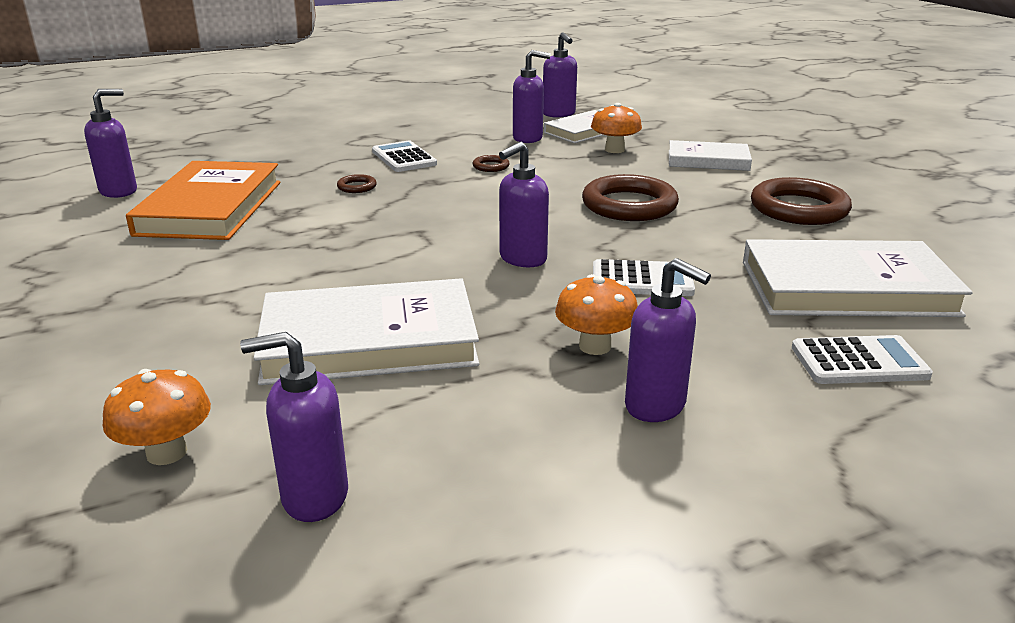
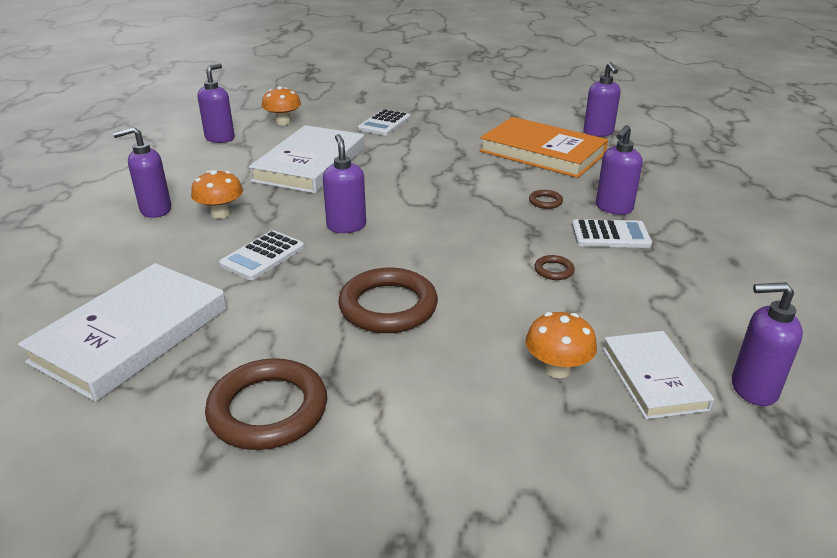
camera: 120 degrees right, 5 degrees up
(528, 138) = (640, 322): purple soap dispenser -> purple soap dispenser (613, 208)
(708, 160) = (463, 428): white book -> none
(859, 362) = (78, 284): white calculator -> white calculator (384, 123)

